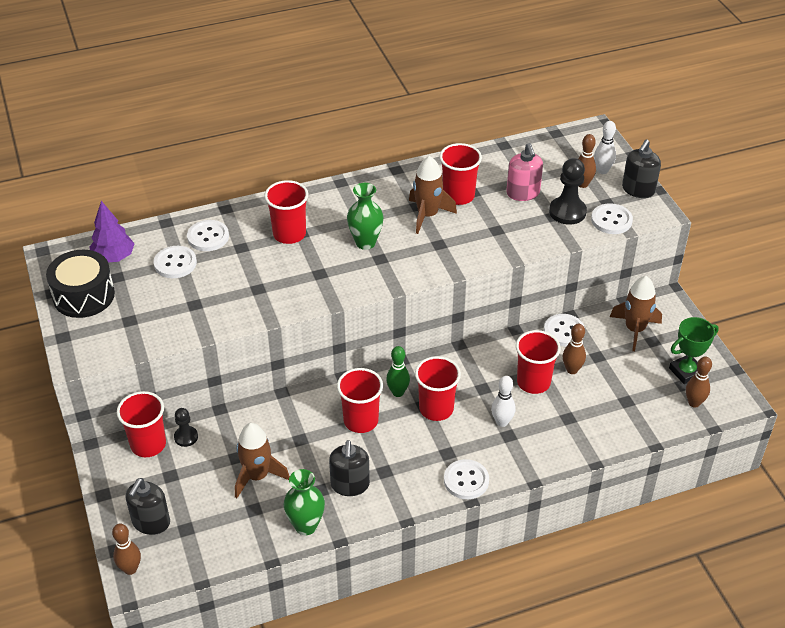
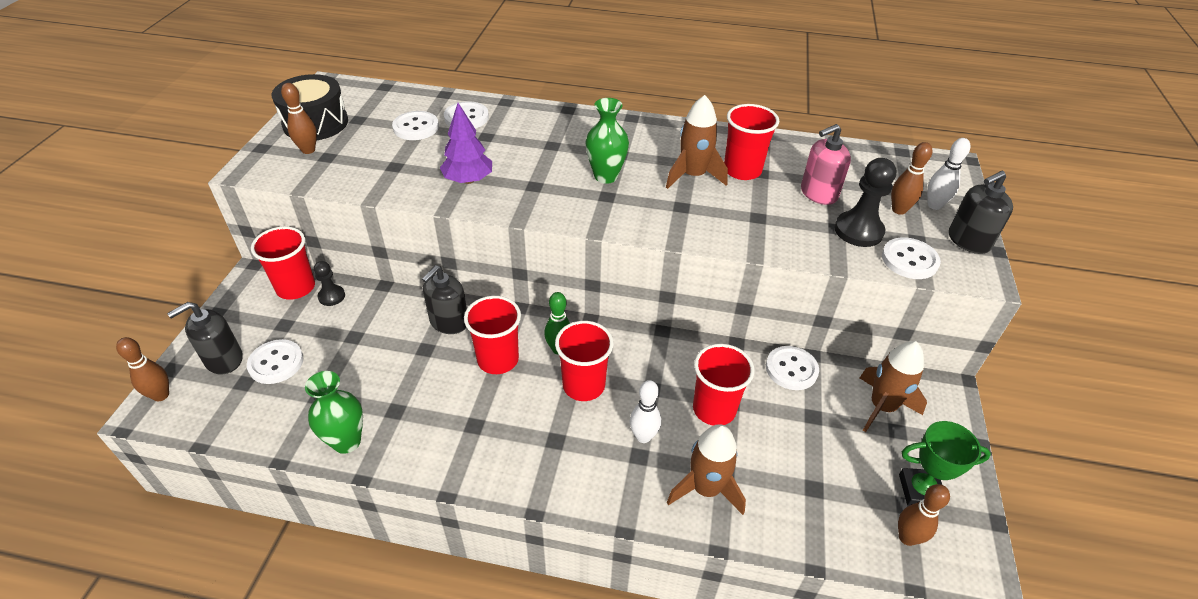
camera: 30 degrees right, 0 degrees up
(113, 257) = (373, 104): purple tree -> purple tree (468, 180)
(257, 476) = (353, 365): brown rocket -> brown rocket (706, 489)
(289, 234) = (540, 142): red cup -> none
(350, 485) = (427, 421): black soap dispenser -> black soap dispenser (449, 322)
(466, 480) = (549, 484): white button -> white button (276, 363)
(523, 193) = (818, 193): pink soap dispenser -> pink soap dispenser turned 45 degrees clockwise
(572, 370) = (770, 417): brown bowling pin -> brown bowling pin (308, 150)

